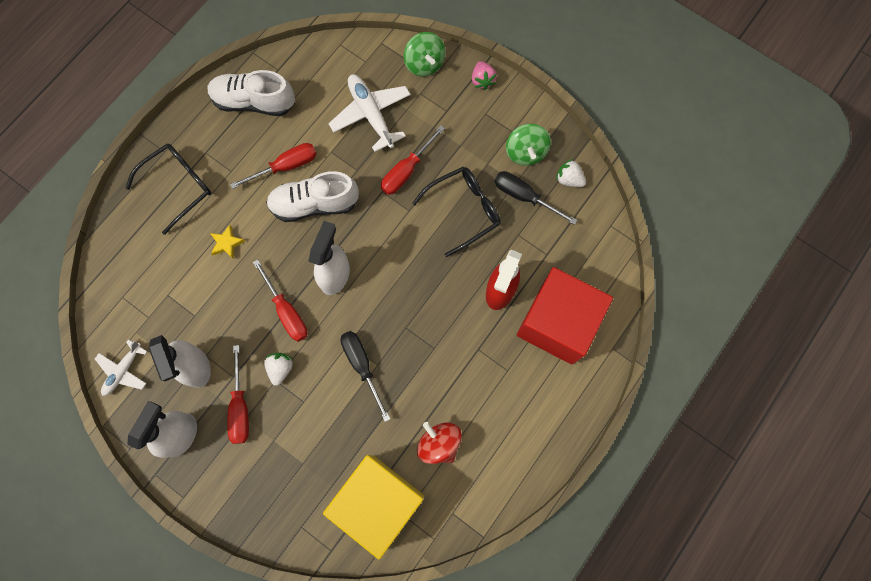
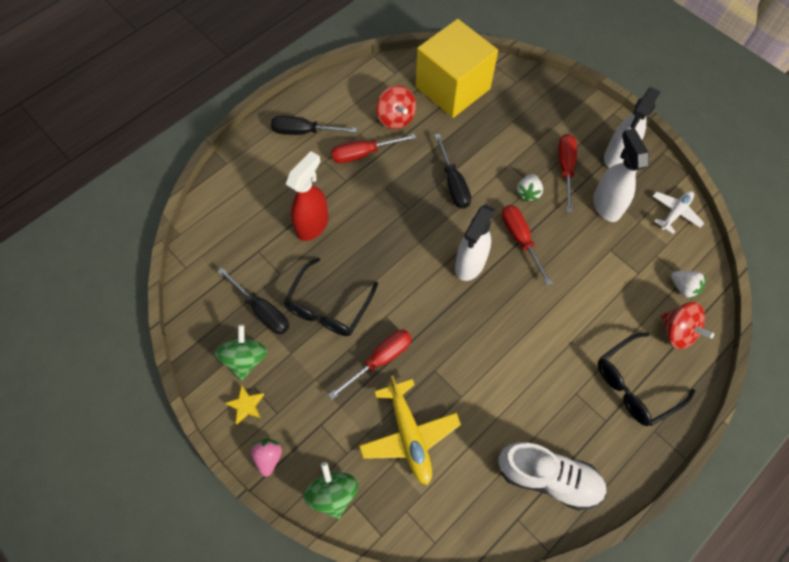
camera: 170 degrees left, 10 degrees down
(135, 241) = (677, 331): none -> red spinning top
(227, 243) = (579, 313): yellow star -> yellow star (246, 405)
(286, 166) = (513, 387): red screwdriver -> red screwdriver (363, 154)
(314, 204) = (484, 339): white shoe -> none
(371, 114) = (409, 435): white plane -> yellow plane
(464, 210) = (328, 307): black glasses -> black glasses turned 45 degrees counterclockwise
(540, 405) = (304, 132): none -> black screwdriver
(557, 323) = (268, 190): red cube -> none
(569, 179) = (210, 321): white strawberry -> white strawberry (683, 287)

